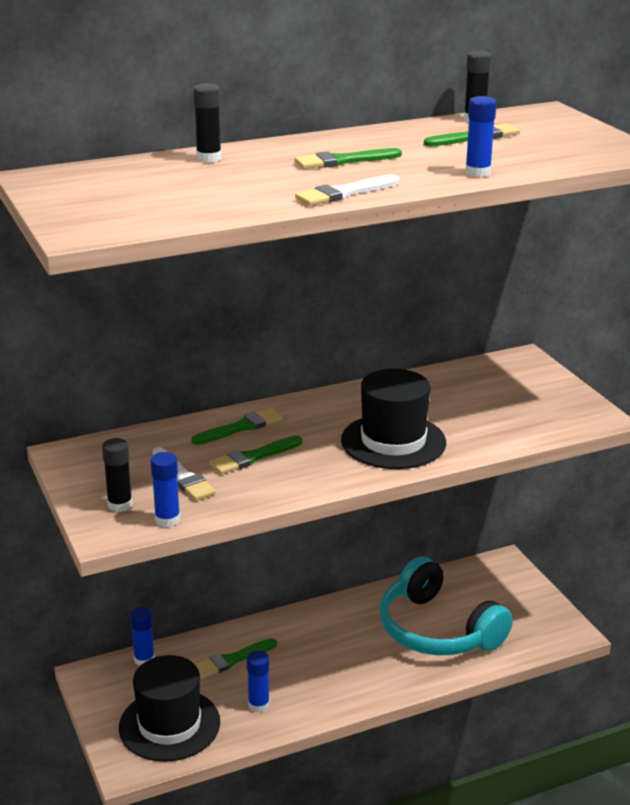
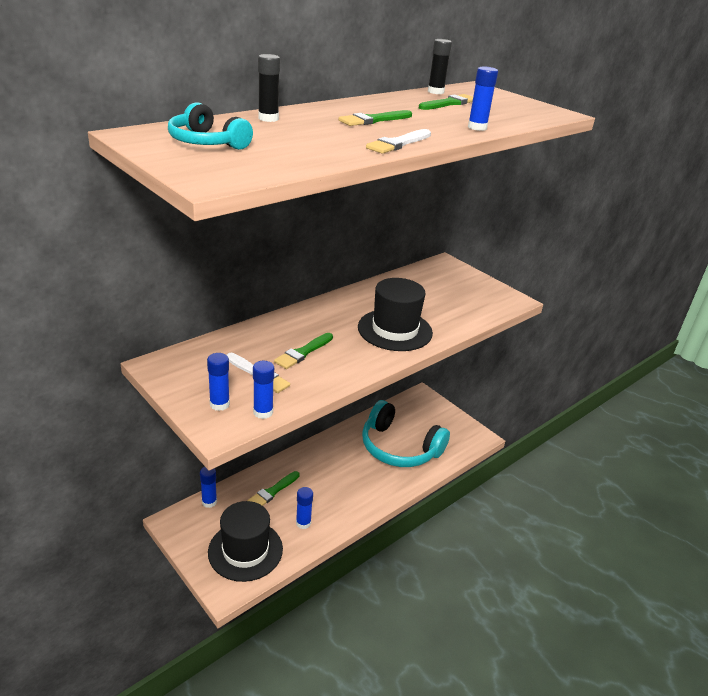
camera: 20 degrees left, 5 degrees up
(112, 188) = (207, 142): none -> turquoise headphones
(120, 505) = (219, 404): black glue stick -> blue glue stick
(240, 427) = (282, 330): green brush -> none

